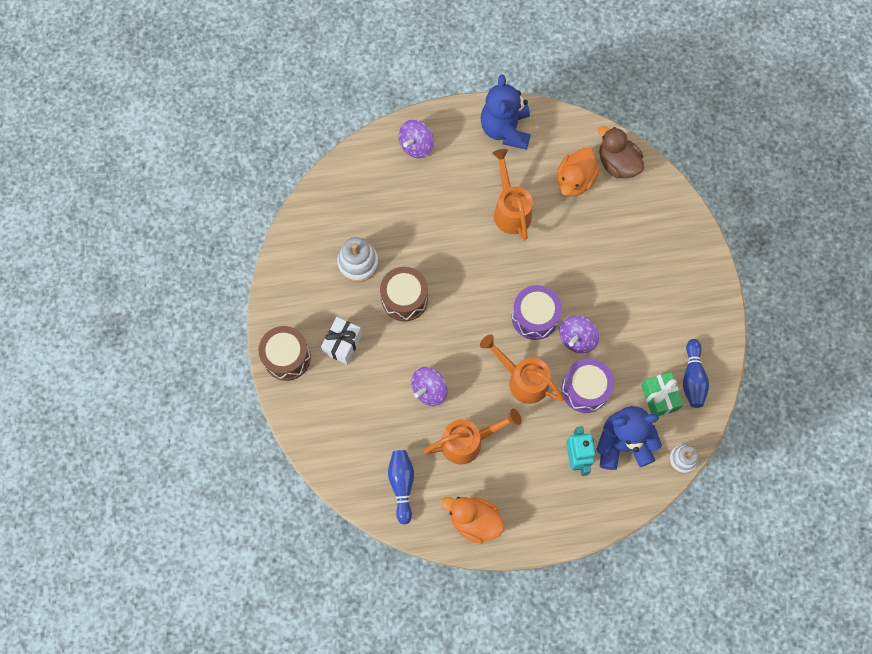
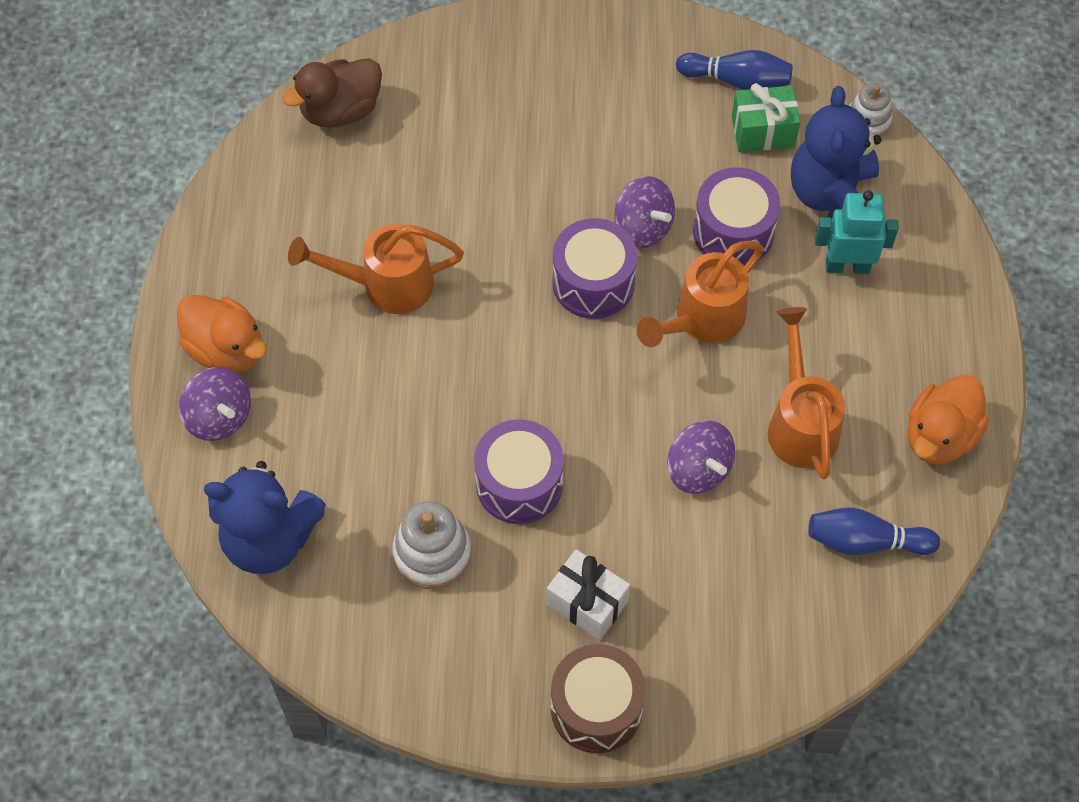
camera: 80 degrees left, 10 degrees down
(404, 299) = (519, 484): brown drum -> purple drum
(505, 129) = (228, 266): blue teddy bear -> blue teddy bear (269, 539)
(574, 181) = (356, 178): orange duck -> orange duck (226, 349)

